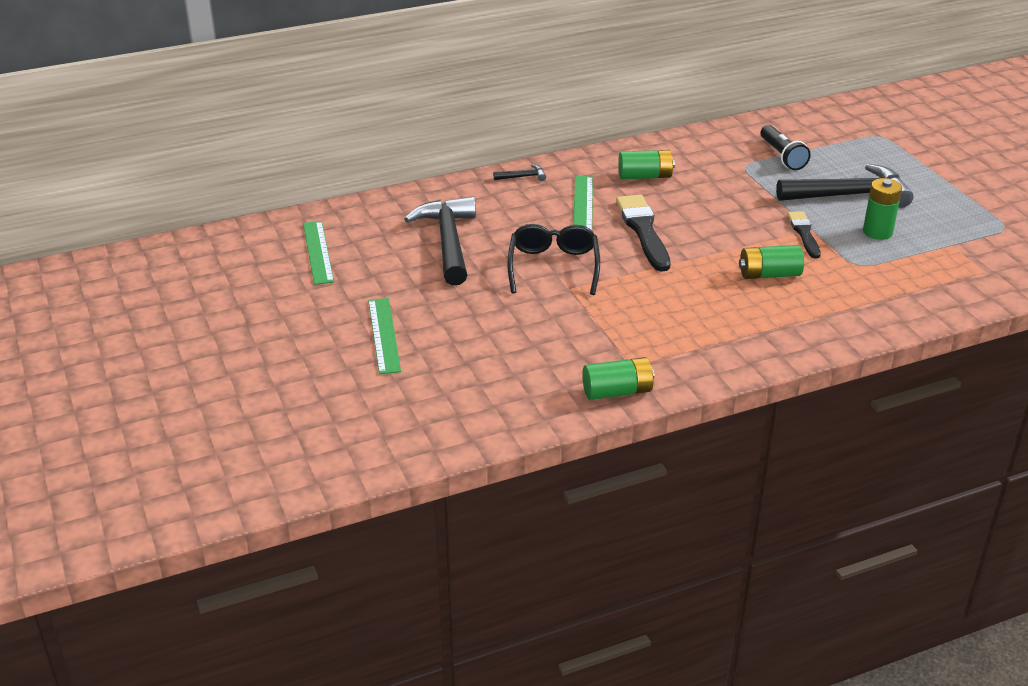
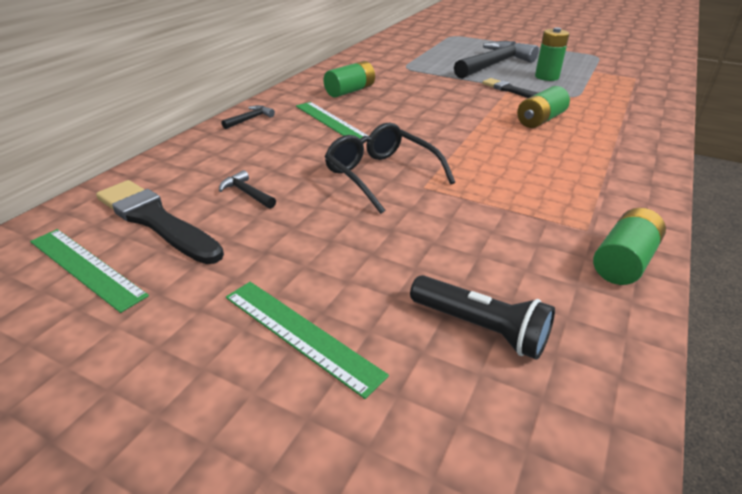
camera: 40 degrees left, 0 degrees up
(448, 242) = (247, 193): black hammer -> black hammer, size x0.41
(643, 230) = (407, 123): black brush -> black brush (155, 220)
(782, 156) = (419, 57): black flashlight -> black flashlight (480, 328)

